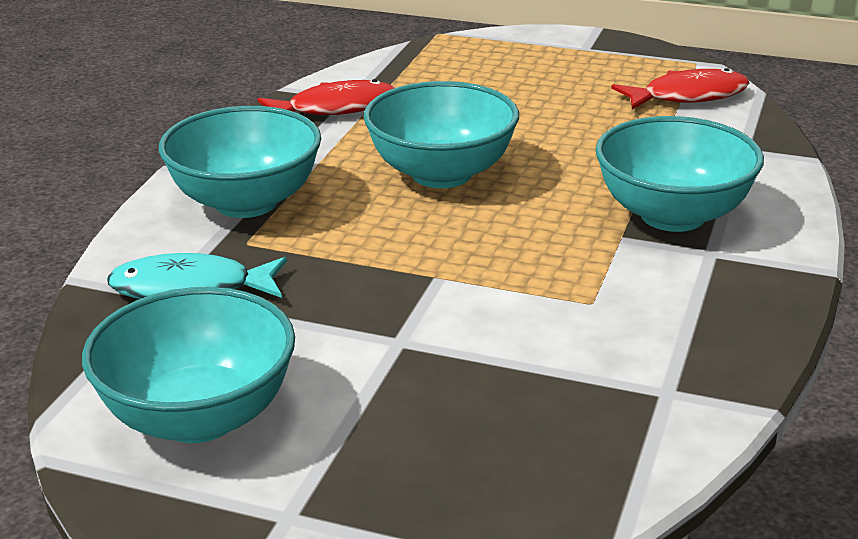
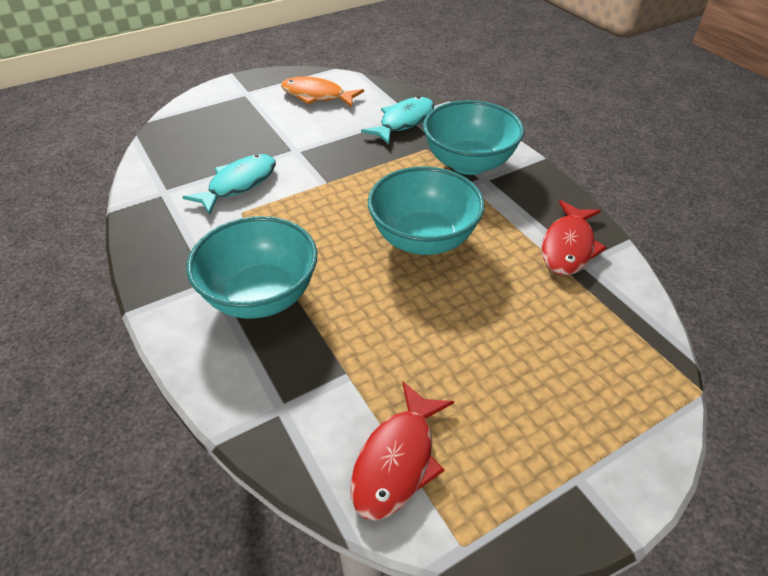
camera: 130 degrees right, 15 degrees up
(199, 417) = (317, 96): turquoise bowl -> orange fish
(547, 338) = (239, 184): none -> turquoise fish

